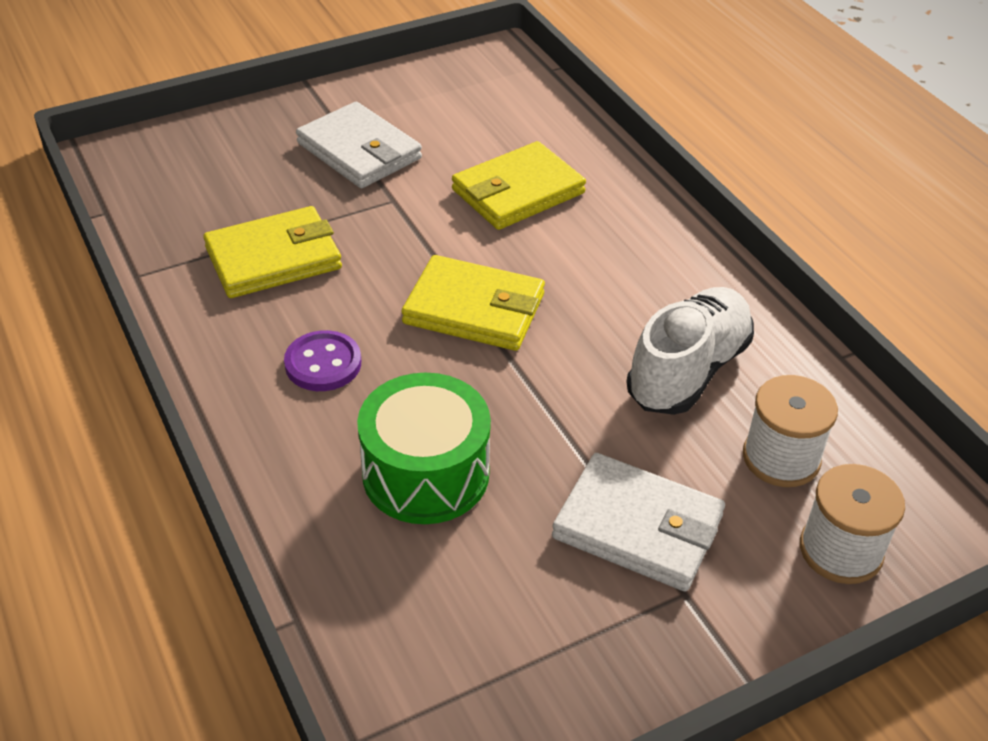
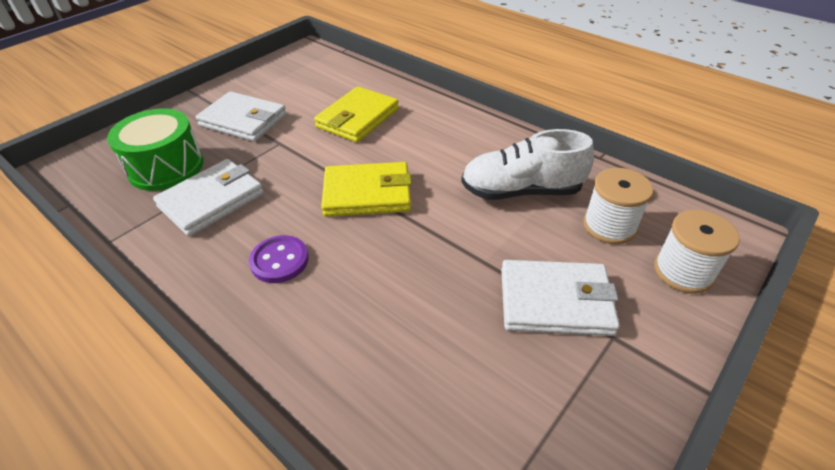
camera: 20 degrees left, 0 degrees up
(273, 258) = (212, 200): yellow wallet -> white wallet
(426, 473) = (392, 314): green drum -> green drum (166, 167)
(688, 370) = (521, 191): white shoe -> white shoe turned 105 degrees counterclockwise

